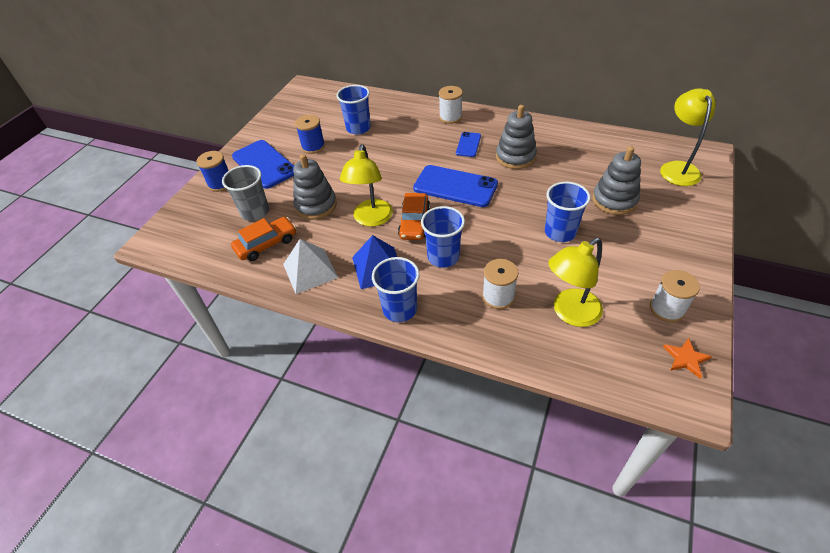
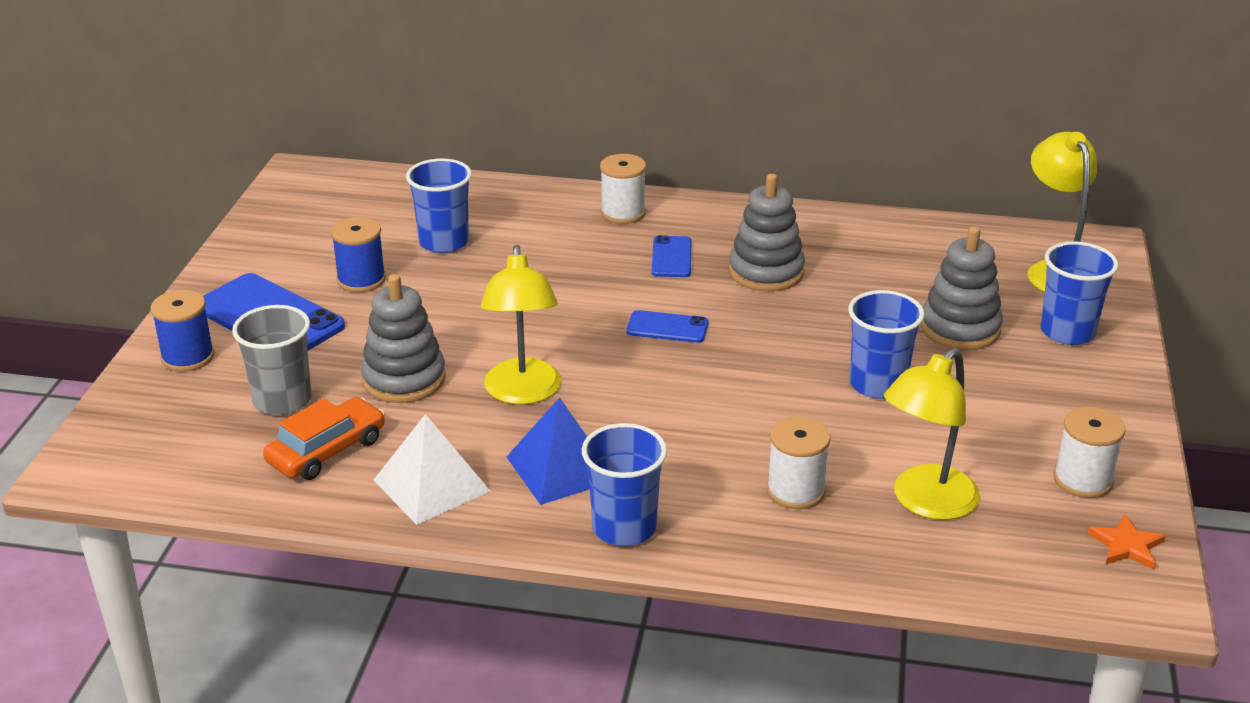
camera: 15 degrees left, 15 degrees down
(414, 222) = (607, 391): orange car -> none
(443, 257) = (679, 440): blue cup -> blue cup (1067, 332)
(455, 186) = (667, 327): blue phone -> blue phone, size x0.52

